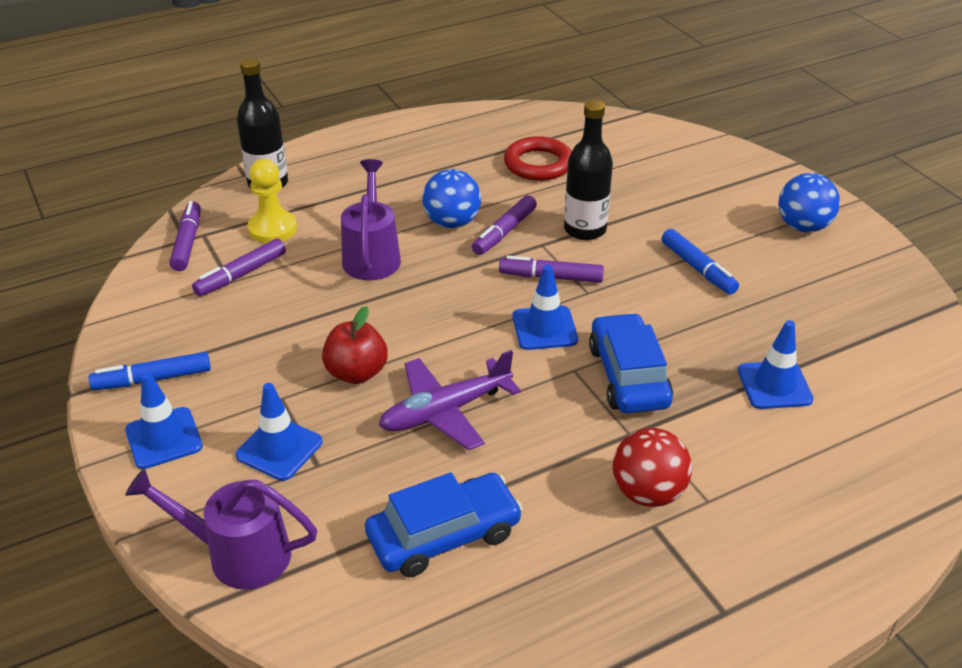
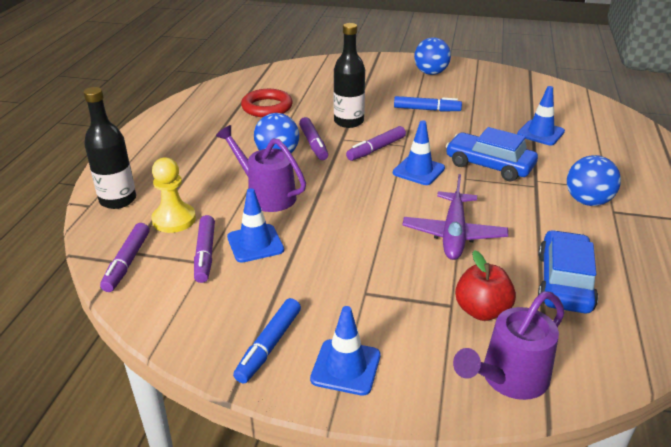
camera: 50 degrees left, 5 degrees down
(187, 242) = (127, 262): purple marker -> purple marker turned 120 degrees counterclockwise
(279, 449) = (418, 315): blue traffic cone -> blue traffic cone (255, 243)
(356, 373) = (378, 251): red apple -> red apple (481, 310)
(648, 492) = (587, 201): red ball -> blue ball

